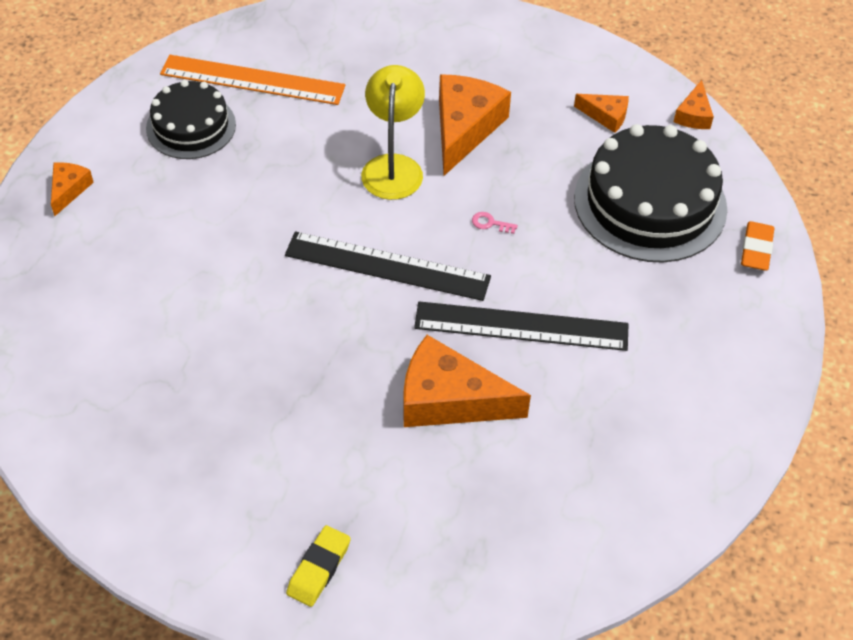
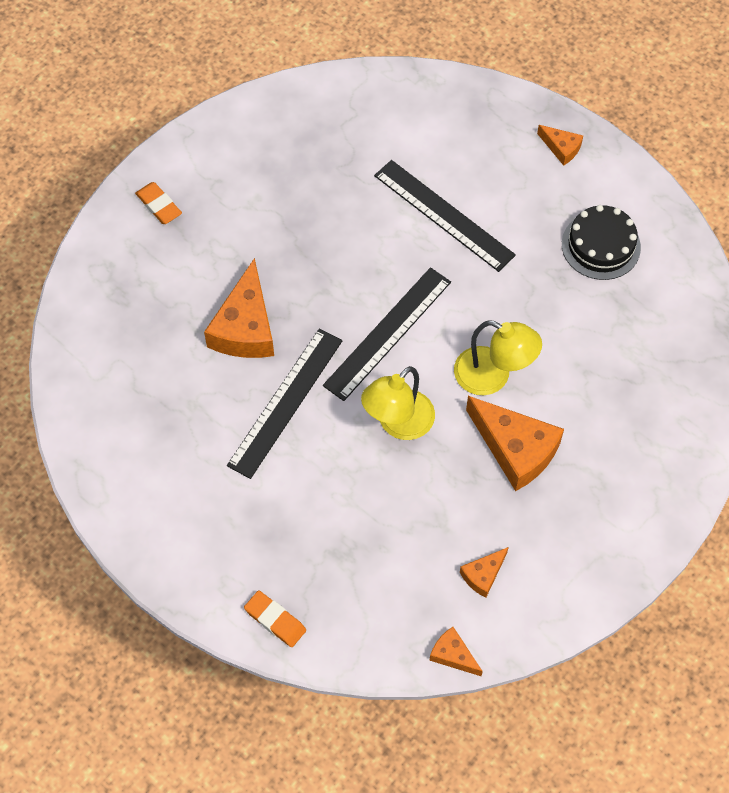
camera: 115 degrees right, 10 degrees up
(206, 265) = (443, 215): none -> black ruler
(252, 80) = (641, 306): orange ruler -> none
(318, 568) = (159, 205): yellow eraser -> orange eraser
(449, 399) = (245, 327): orange cheese -> orange cheese turned 150 degrees clockwise
(490, 223) = (398, 424): pink key -> yellow lamp
(650, 203) = (364, 560): black cake -> none

